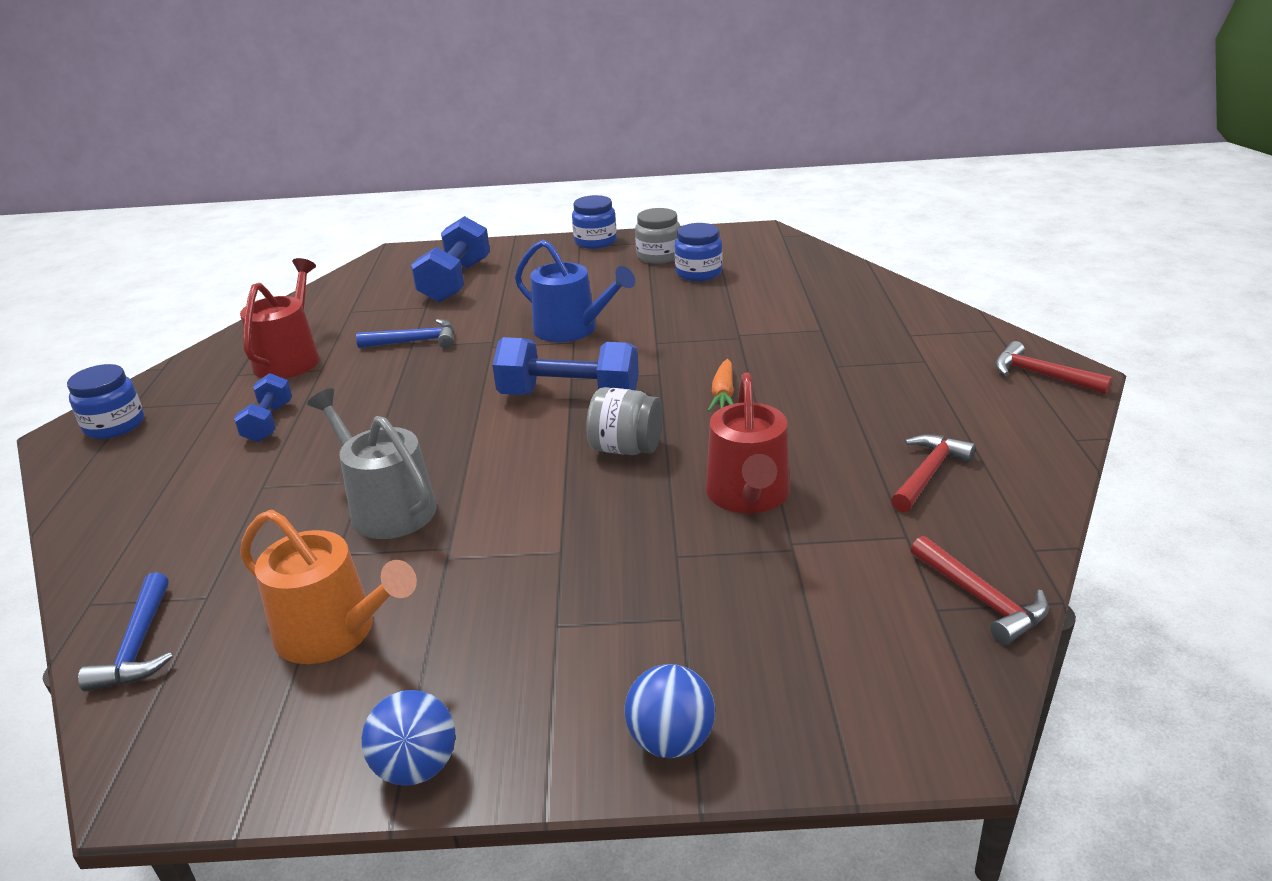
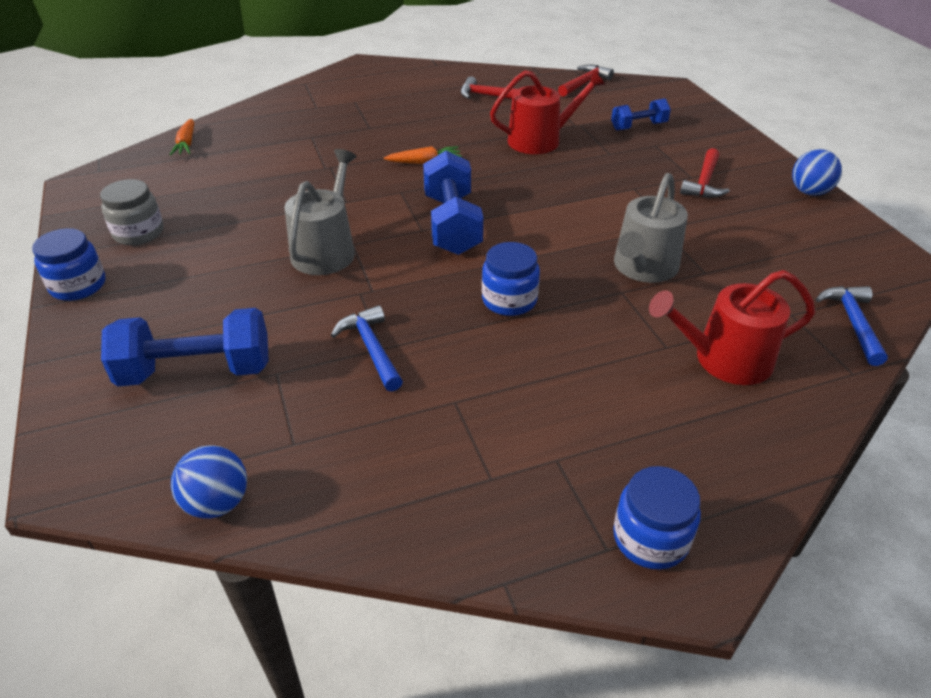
camera: 110 degrees left, 10 degrees up
(138, 645) = (853, 323): blue hammer -> blue hammer turned 60 degrees counterclockwise
(269, 422) = (574, 392): blue dumbbell -> blue dumbbell (638, 126)
(290, 358) = (437, 443): red watering can -> red watering can (724, 359)
(335, 632) = (765, 246): orange watering can -> none
(572, 329) = (326, 250): blue watering can -> grey watering can
(626, 448) = (513, 186): grey jar -> none
(671, 741) = (730, 137): blue ball -> blue ball (217, 503)
(698, 273) = (190, 203): blue jar -> blue jar (509, 300)
(826, 268) = (186, 144): none -> orange carrot
(1042, 375) = (366, 71): red hammer -> red hammer (704, 182)

